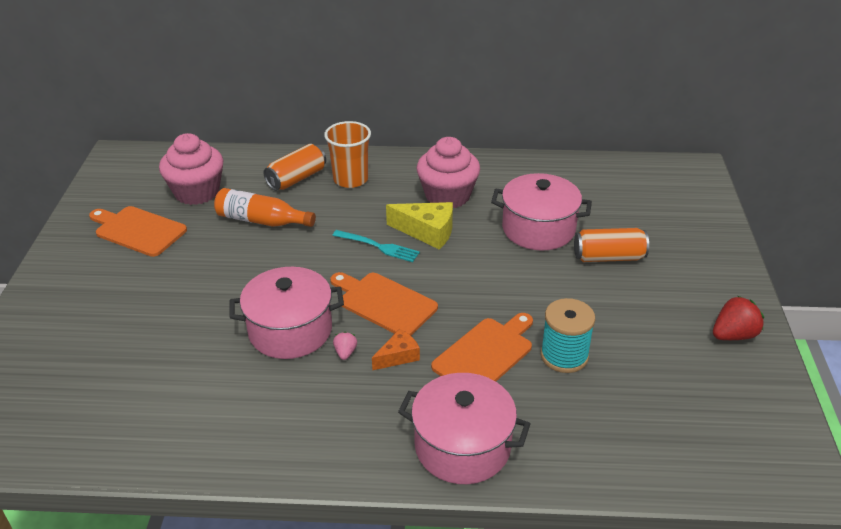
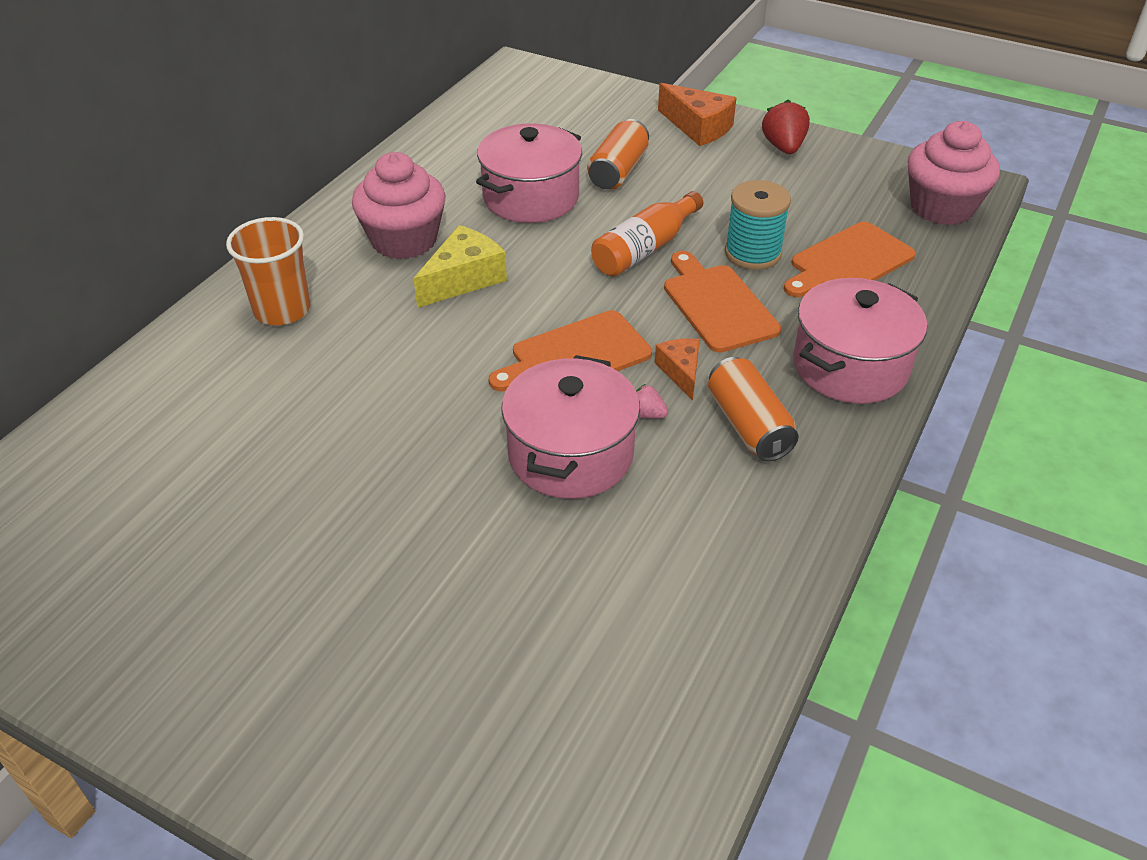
camera: 65 degrees left, 5 degrees up
(138, 230) = (183, 580): orange cutting board -> orange cutting board (848, 262)
(197, 192) = (144, 481): pink cupcake -> pink cupcake (941, 207)
(261, 220) = (297, 424): orange bottle -> orange bottle (645, 249)
(297, 178) = (225, 361): orange can -> orange can (748, 425)
(378, 246) = (458, 328): turquoise fork -> none
(712, 279) = (698, 127): none -> orange cheese

